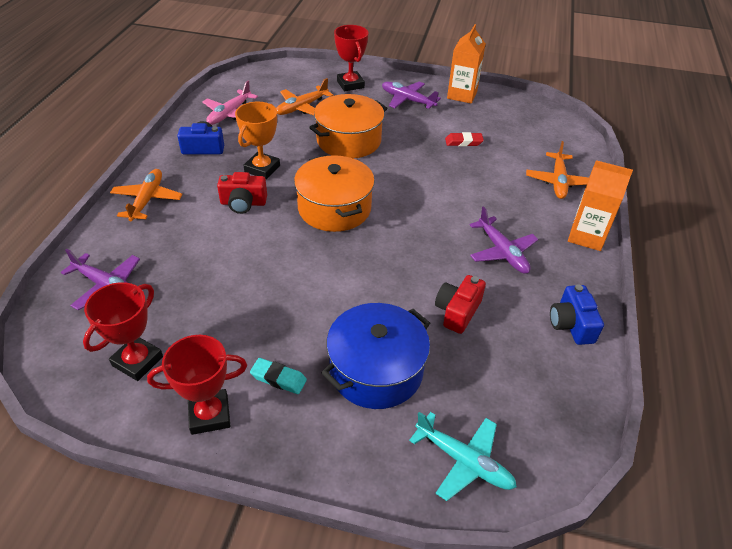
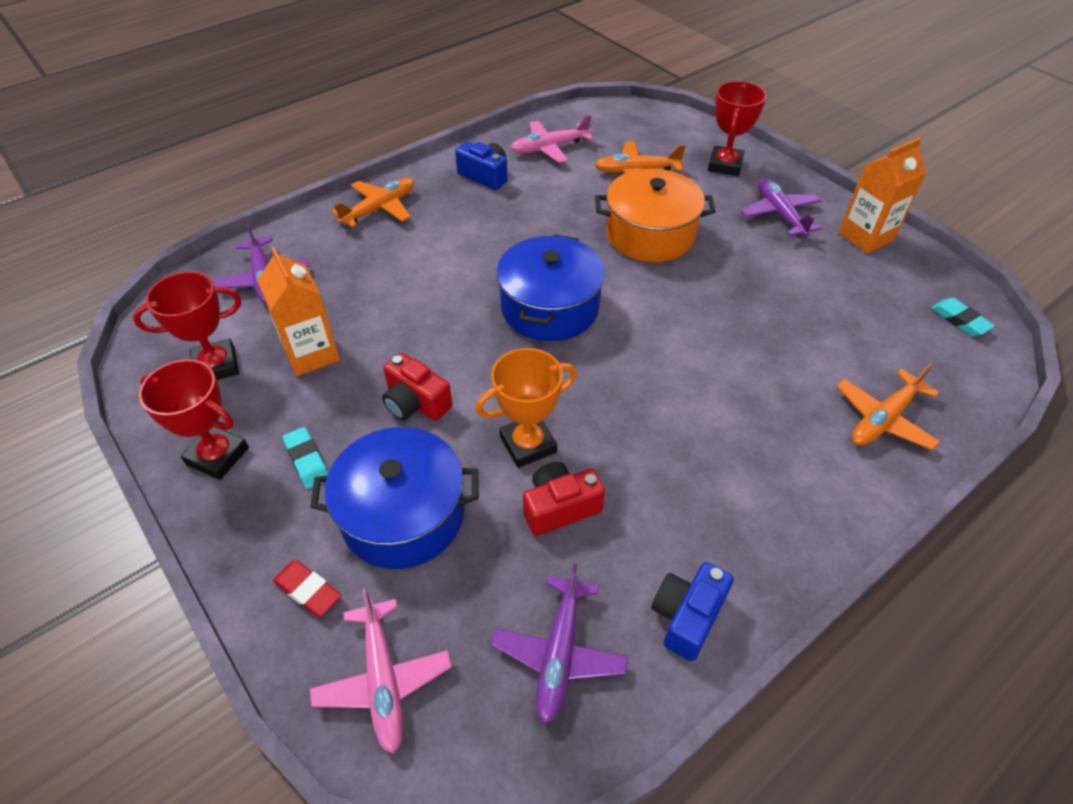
camera: 40 degrees right, 5 degrees up
(243, 203) = (462, 255): red camera -> red camera (415, 403)
(262, 169) = (520, 225): orange trophy -> orange trophy (528, 444)
(334, 208) = (550, 308): orange pot -> blue pot
(463, 142) = (799, 301): red eraser -> red eraser (308, 590)
(463, 461) = (383, 679): turquoise plane -> pink plane
(502, 252) = (695, 468): purple plane -> purple plane (559, 653)
(543, 118) = (959, 320): none -> turquoise eraser
(586, 236) = (842, 516): orange carton -> orange carton (311, 354)

